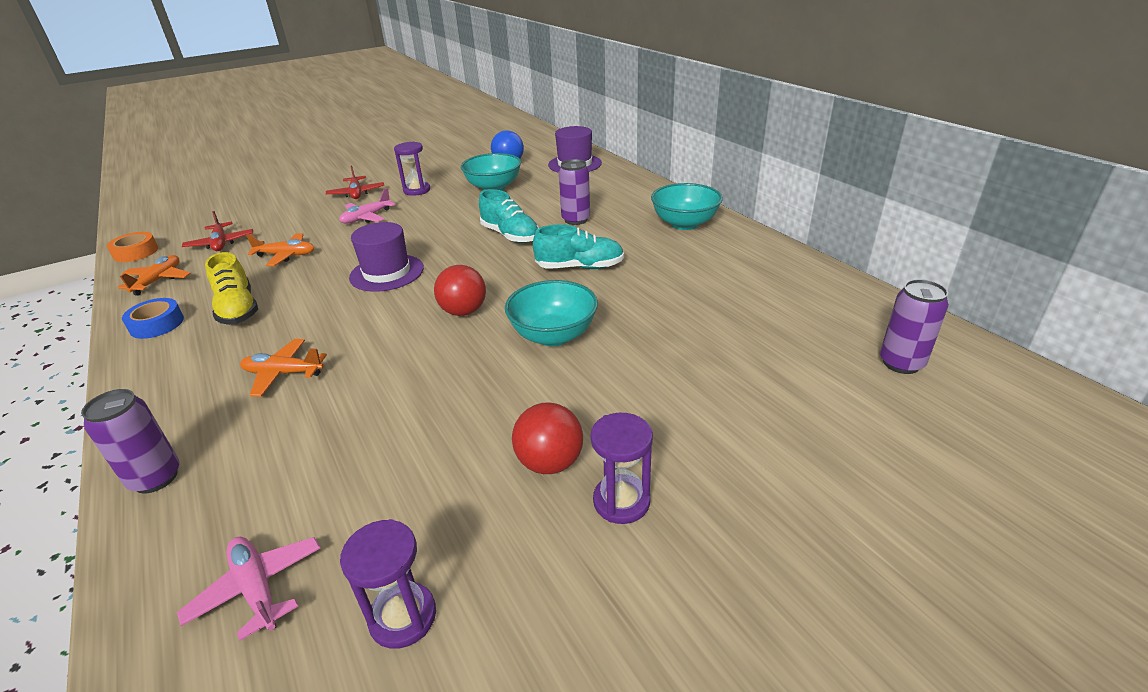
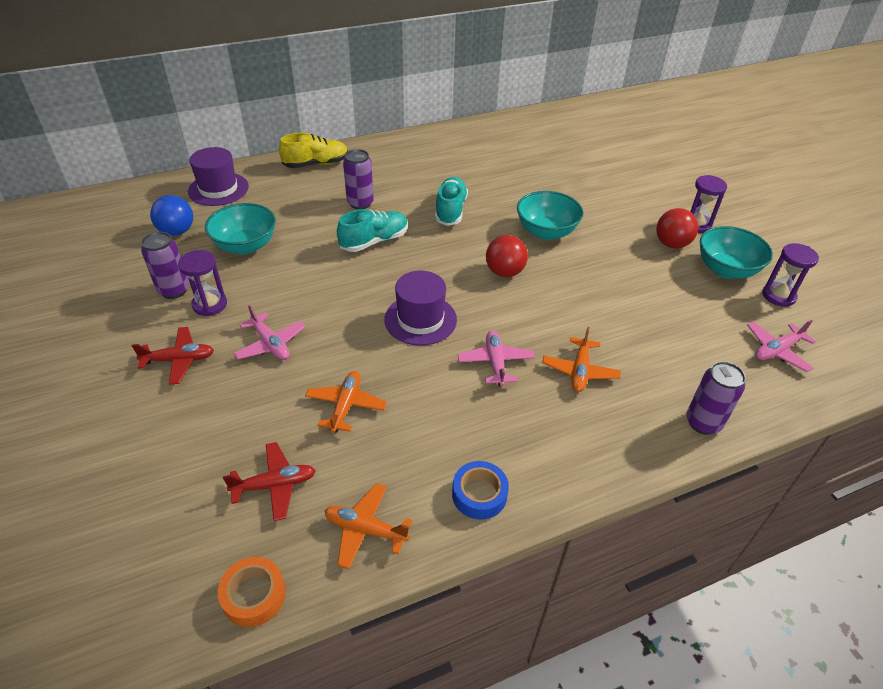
camera: 85 degrees left, 10 degrees up
(238, 309) = (463, 426): yellow shoe -> yellow shoe (316, 164)
(314, 318) = (495, 362): none -> pink plane
(684, 224) = (396, 155): turquoise bowl -> turquoise bowl (726, 269)
(901, 363) = (589, 127): purple can -> purple can (174, 290)

